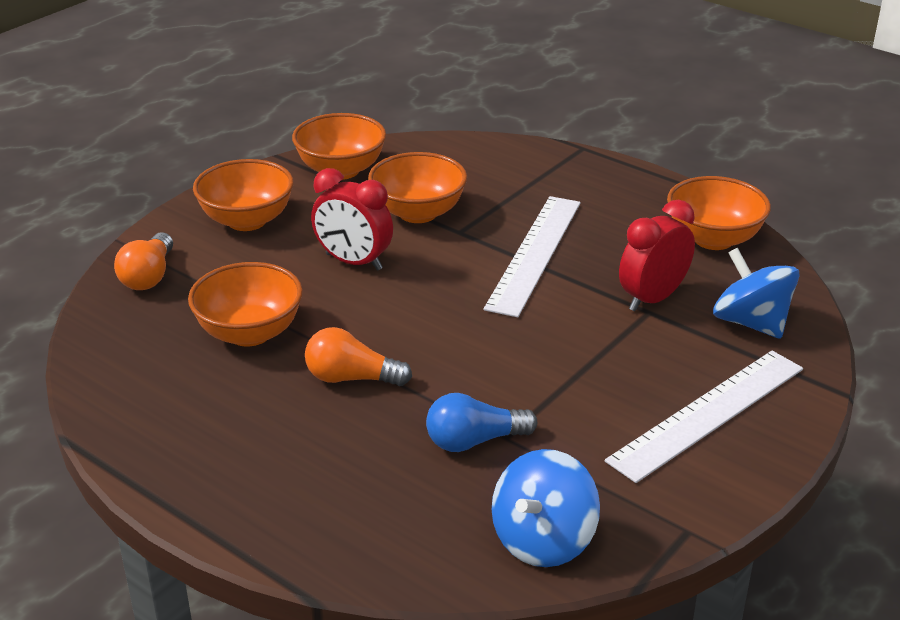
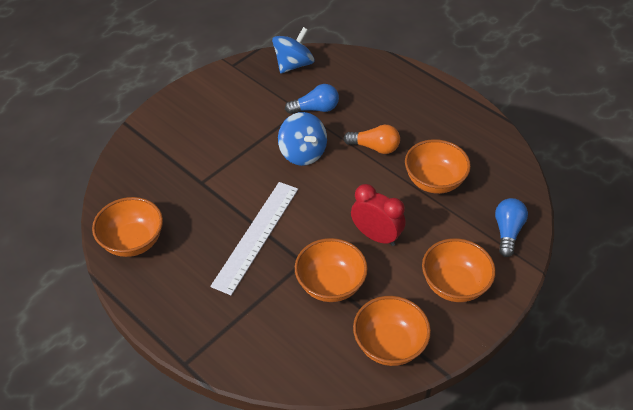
camera: 175 degrees left, 15 degrees up
(149, 276) = (507, 232): orange light bulb -> blue light bulb
(652, 299) = (195, 191): red clock -> none
(708, 413) = (199, 116): white ruler -> none
(751, 322) = (147, 170): blue spinning top -> blue spinning top (302, 153)

